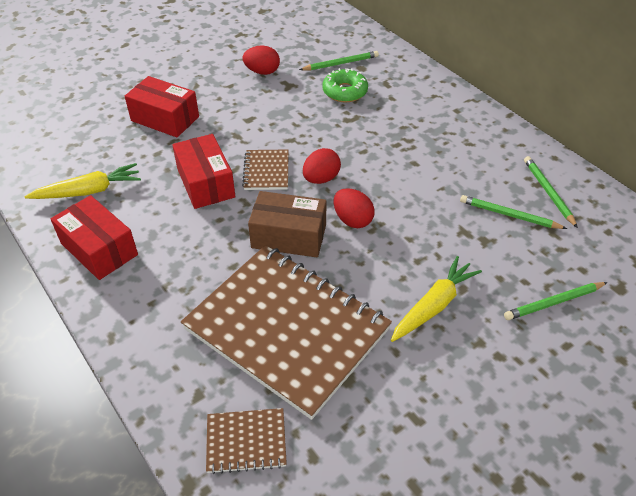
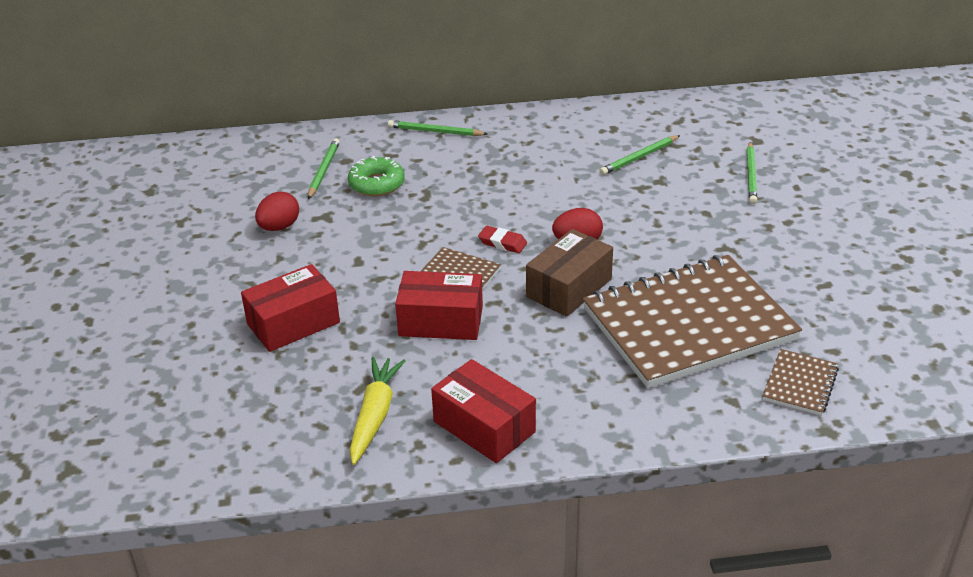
camera: 60 degrees left, 10 degrees down
(99, 249) = (484, 427): red box -> red box turned 60 degrees clockwise
(321, 179) = (502, 243): red egg -> red eraser
(433, 305) = (715, 234): yellow carrot -> none
(548, 192) = (628, 128): green pencil -> green pencil (435, 131)

